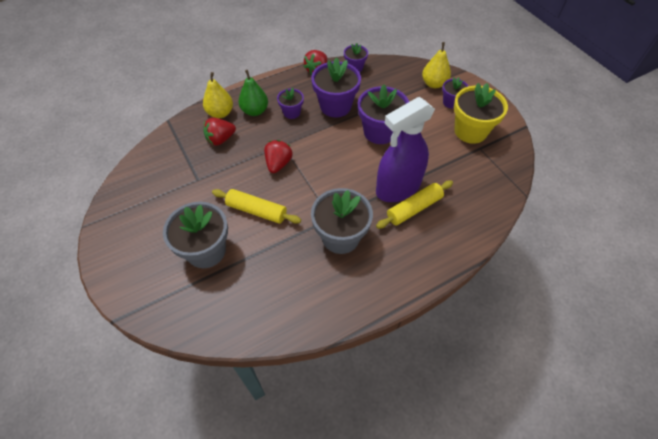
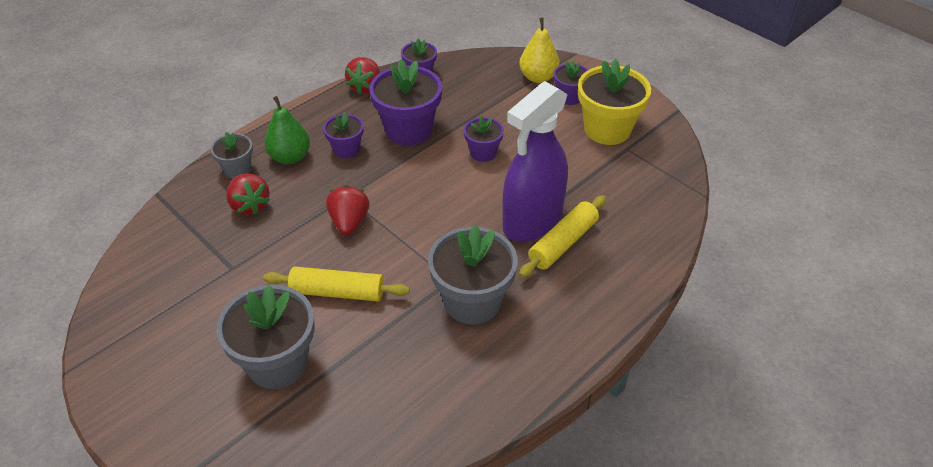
camera: 15 degrees left, 10 degrees down
(220, 113) = (237, 169): yellow pear -> grey flower pot
(220, 139) = (250, 205): red strawberry -> red strawberry turned 75 degrees counterclockwise
(379, 132) = (483, 153): purple flower pot -> purple flower pot, size x0.55

